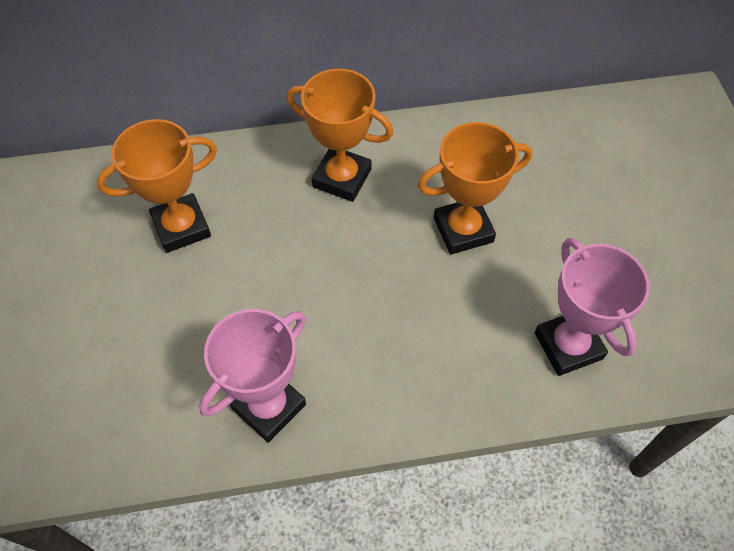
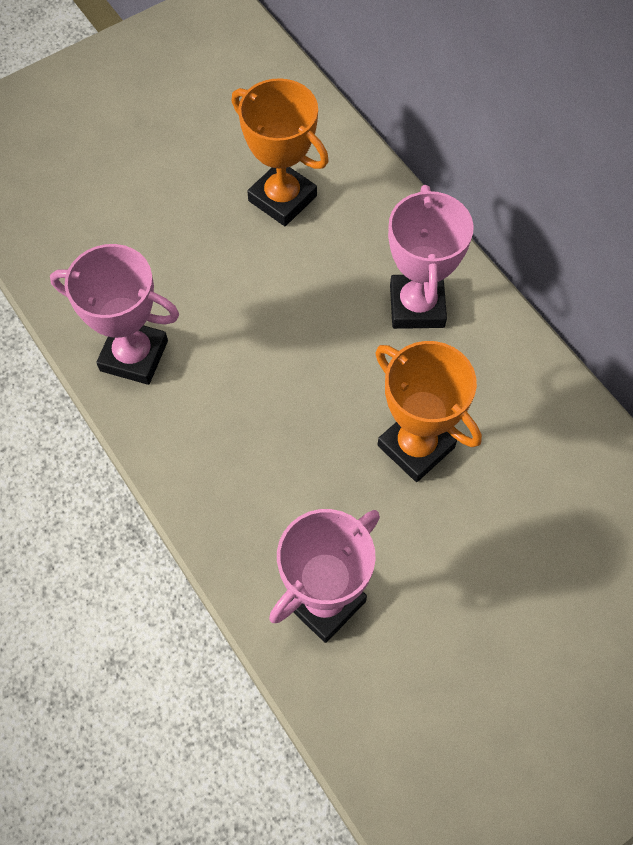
camera: 65 degrees right, 5 degrees up
(342, 178) = (417, 306): orange trophy -> pink trophy

